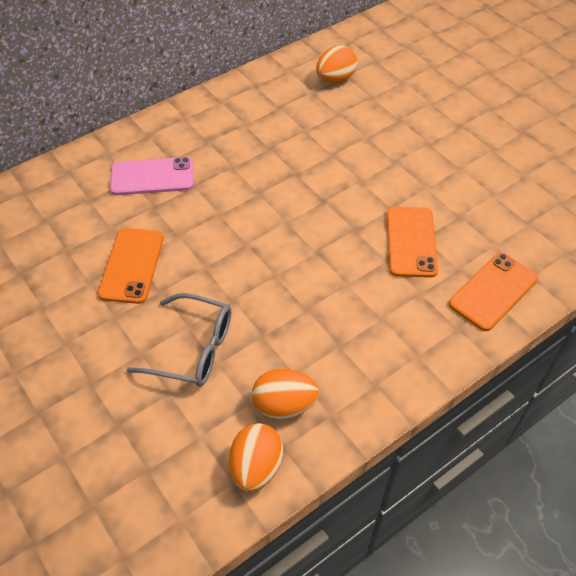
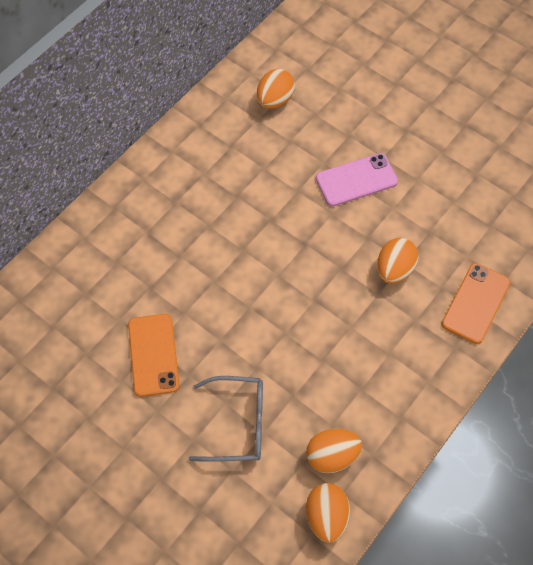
camera: 15 degrees left, 10 degrees up
(152, 177) = (137, 254): pink phone -> pink phone (356, 180)
(411, 242) = (394, 269): orange phone -> orange egg

